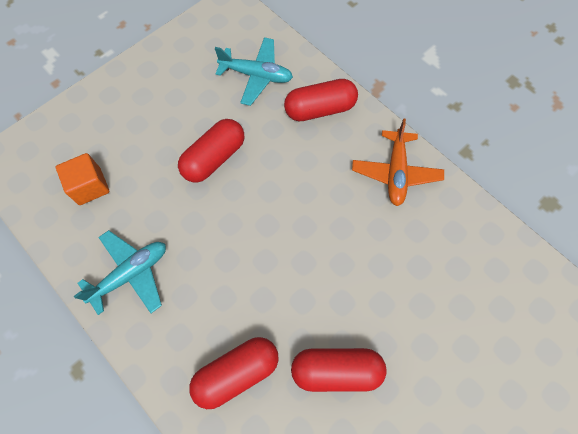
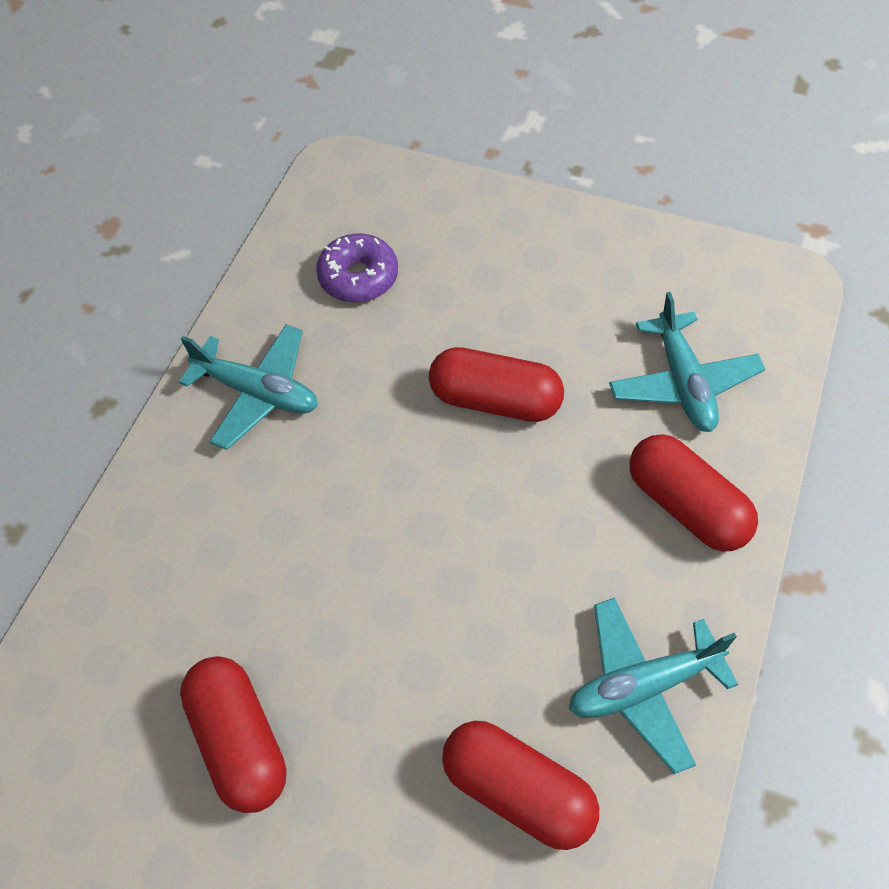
camera: 65 degrees right, 10 degrees down
(90, 186) = (358, 277): orange cube -> purple donut
(236, 372) = (176, 599): red capsule -> red capsule (518, 792)
(395, 172) = (643, 687): orange plane -> turquoise plane

